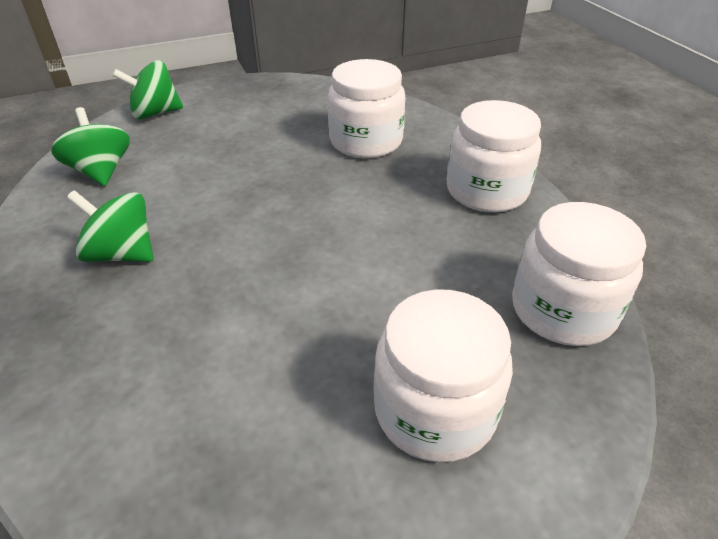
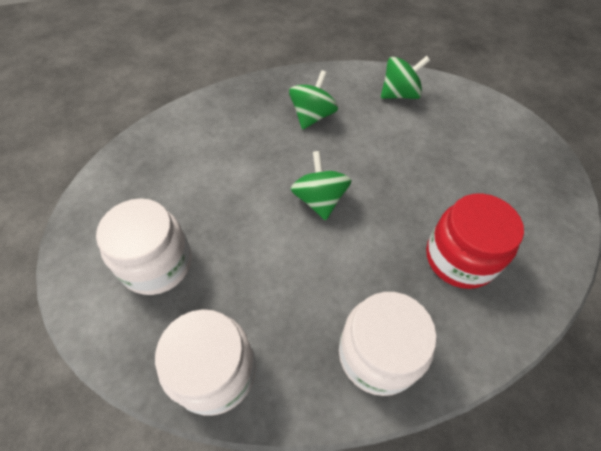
camera: 95 degrees right, 15 degrees up
(155, 113) = (485, 111): green spinning top -> green spinning top (319, 199)
(366, 141) = (459, 258): white jar -> red jar

